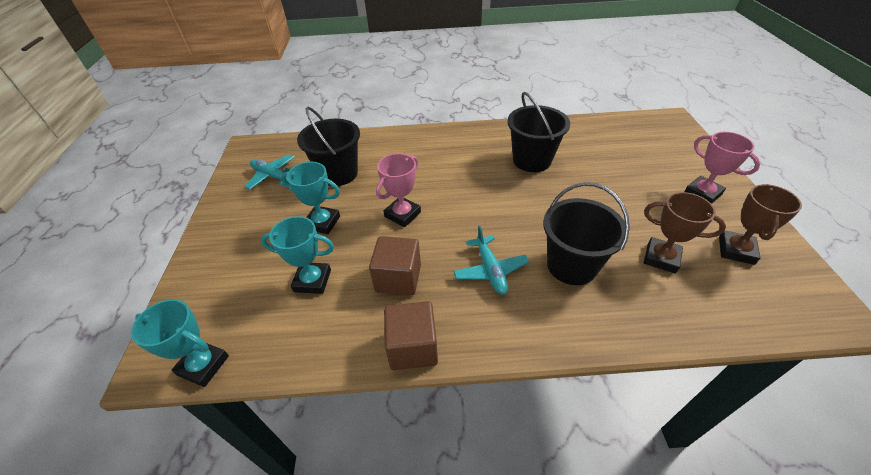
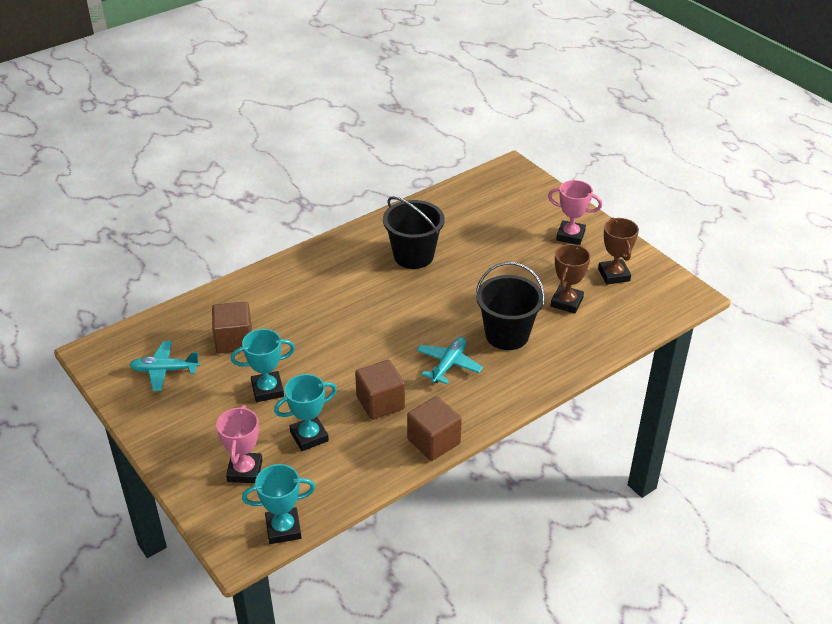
camera: 35 degrees left, 5 degrees down
(338, 174) = (234, 340): black bucket -> brown cube
(402, 214) = (336, 352): pink trophy -> pink trophy (245, 471)
(490, 270) = (448, 365): turquoise plane -> turquoise plane turned 105 degrees counterclockwise
(661, 258) = (566, 302): brown trophy -> brown trophy turned 60 degrees counterclockwise

